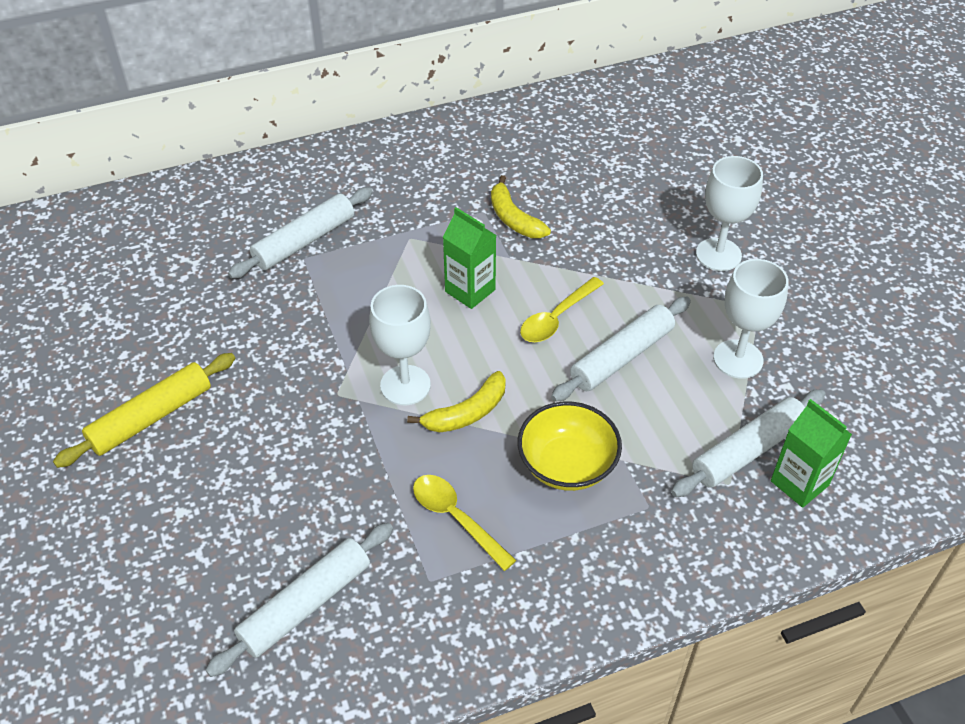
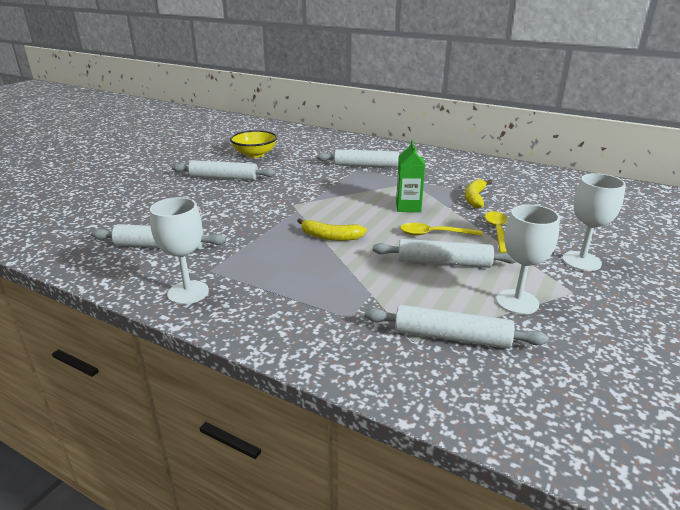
camera: 50 degrees right, 20 degrees down
(151, 417) = (224, 178): yellow rolling pin -> white rolling pin
(405, 385) = (323, 216): white goblet -> white goblet (188, 292)
(456, 518) = (258, 261): yellow spoon -> yellow spoon (497, 232)
(567, 465) = (340, 277): yellow bowl -> yellow bowl (255, 154)
(799, 483) = (461, 372): green carton -> none

